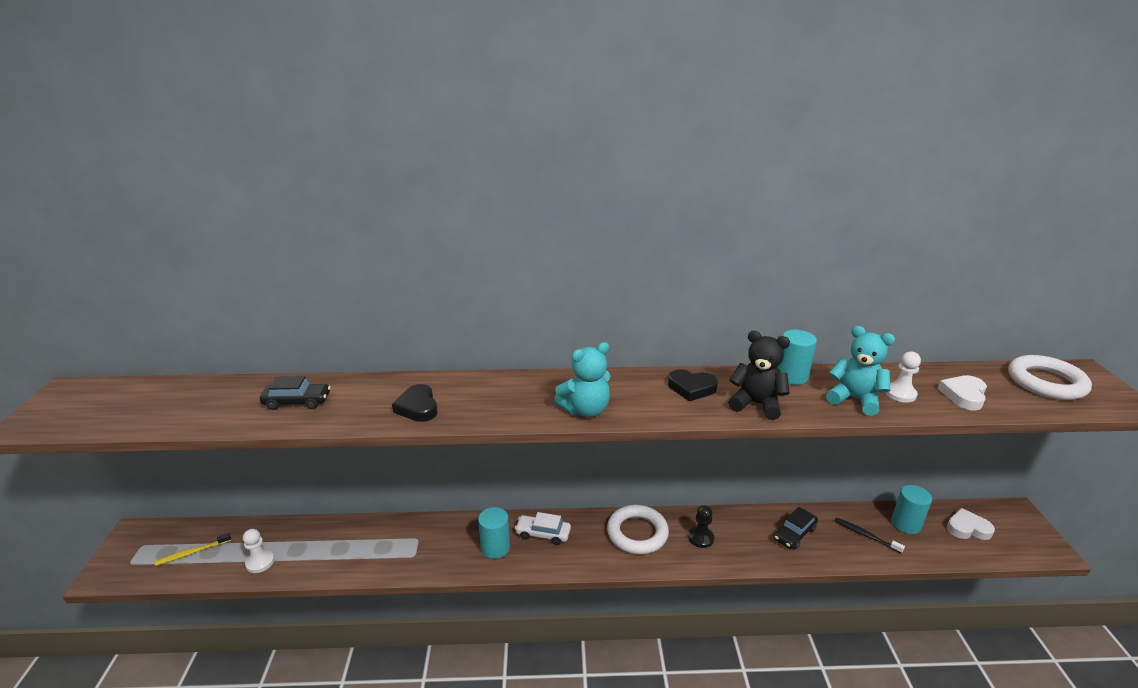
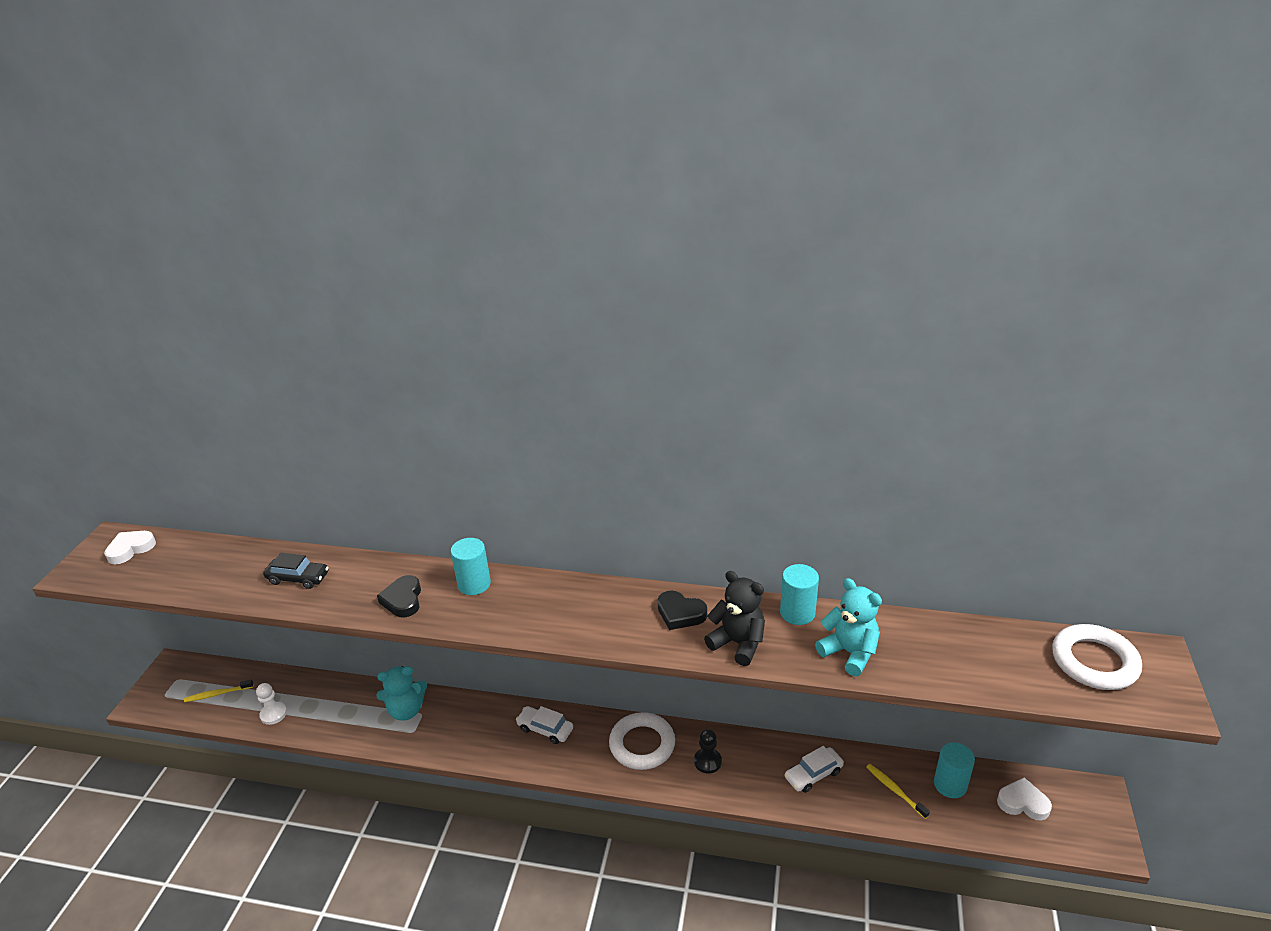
camera: 15 degrees right, 5 degrees up
(495, 547) = (493, 736): turquoise cylinder -> turquoise cylinder (474, 584)
(585, 410) = (559, 626): turquoise teddy bear -> turquoise teddy bear (406, 710)
(794, 534) = (813, 774): black car -> white car
(865, 535) = (895, 790): black toothbrush -> yellow toothbrush
(900, 394) = (906, 652): white pawn -> none
(963, 395) = (979, 665): white heart -> white heart (130, 549)

